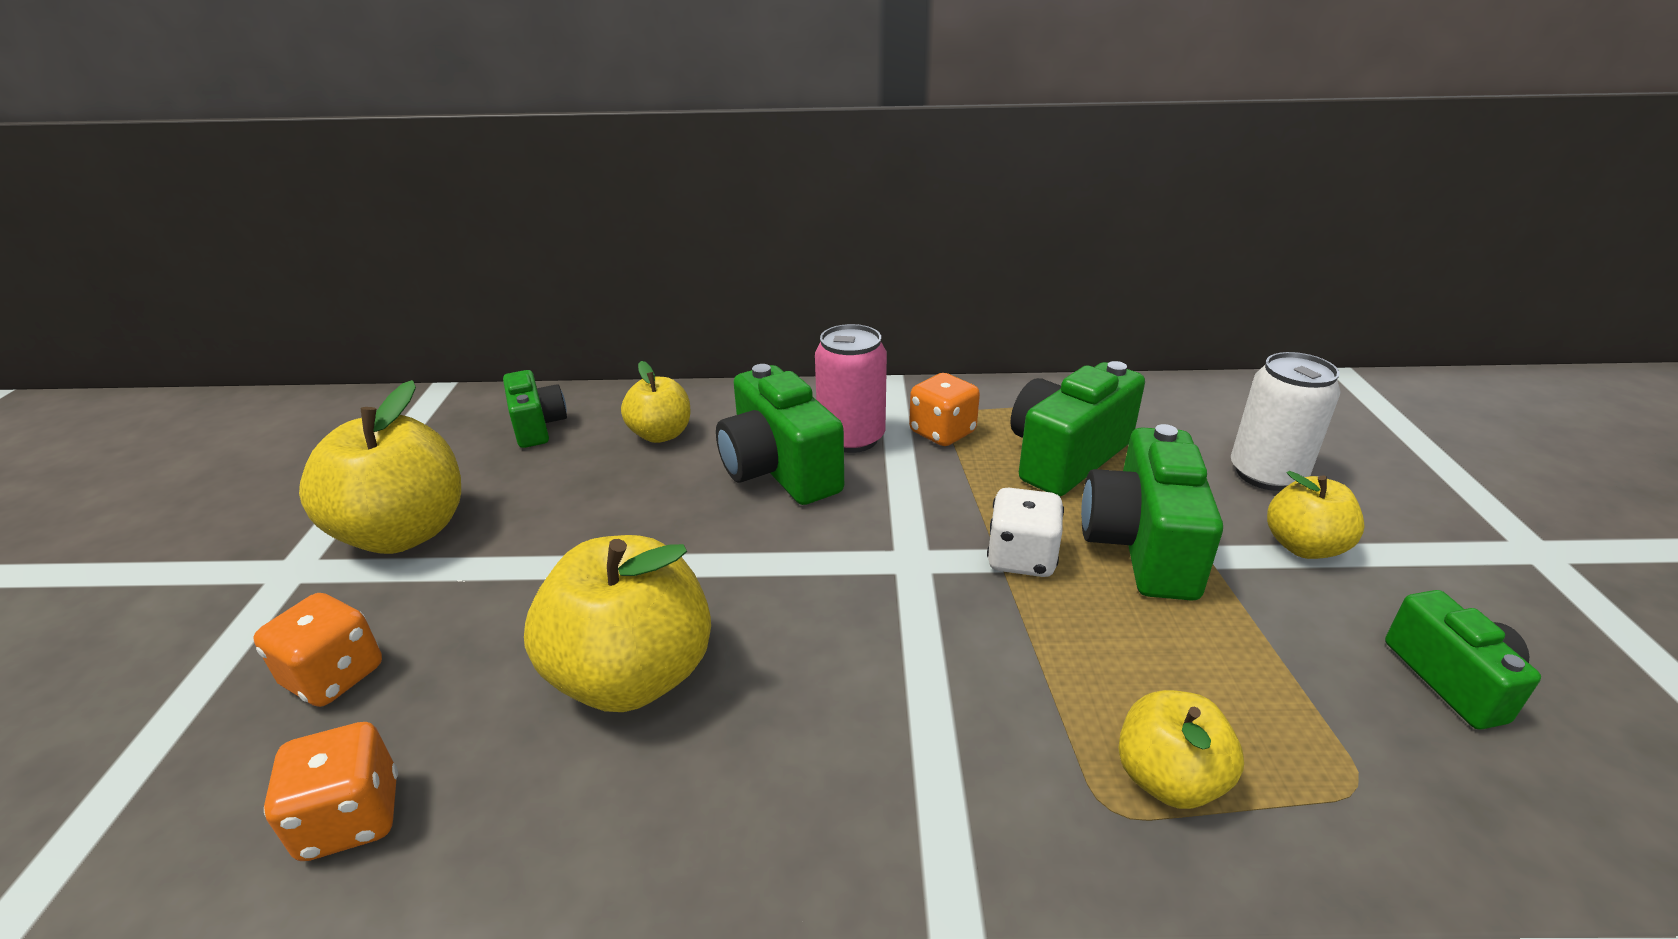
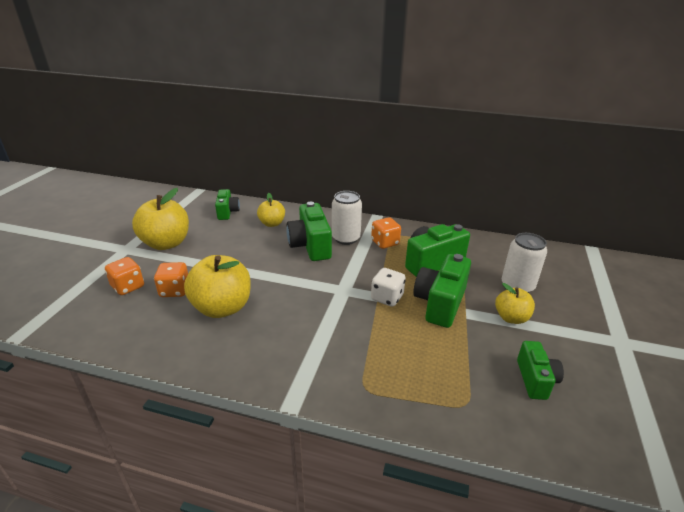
camera: 15 degrees right, 0 degrees up
(351, 818) = (119, 330): orange dice -> orange dice (175, 290)
(851, 438) = (346, 238): pink can -> white can
(1168, 779) = (393, 384): yellow apple -> none

